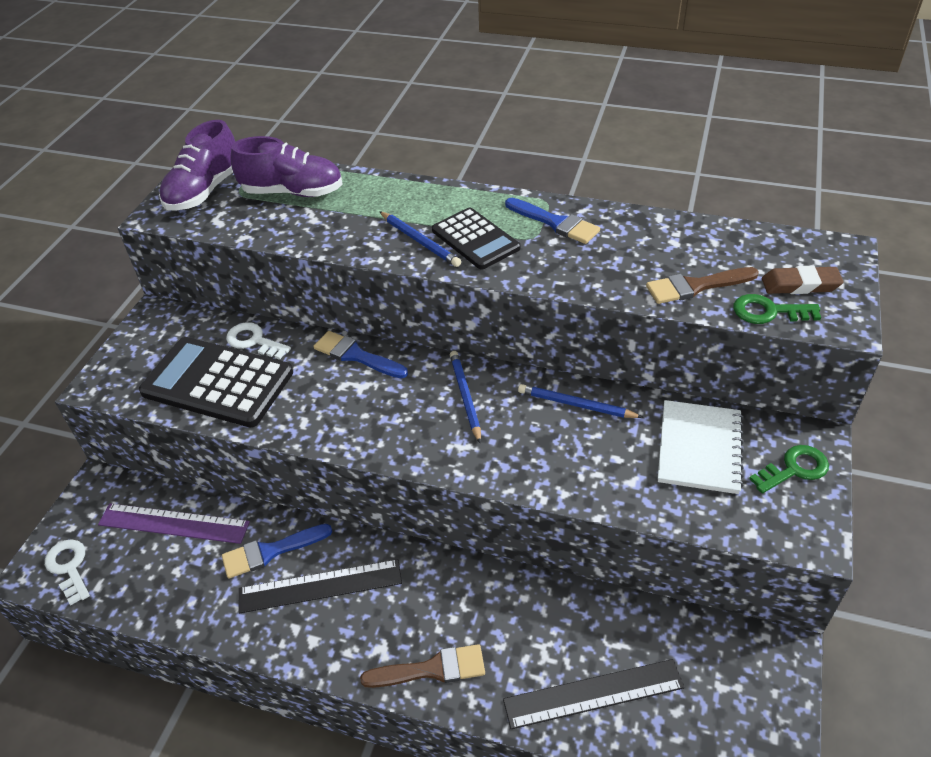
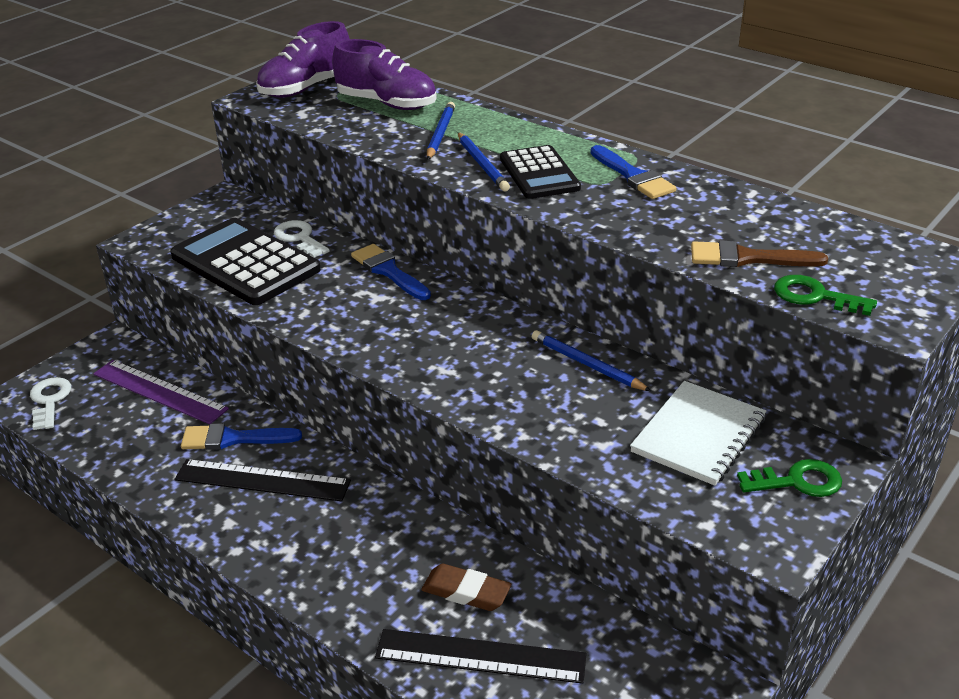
camera: 20 degrees right, 10 degrees down
(432, 669) = (327, 582): brown brush -> none
(465, 397) = (475, 330): blue pencil -> blue pencil (440, 134)
(800, 285) = (871, 282): brown eraser -> brown eraser (466, 592)

